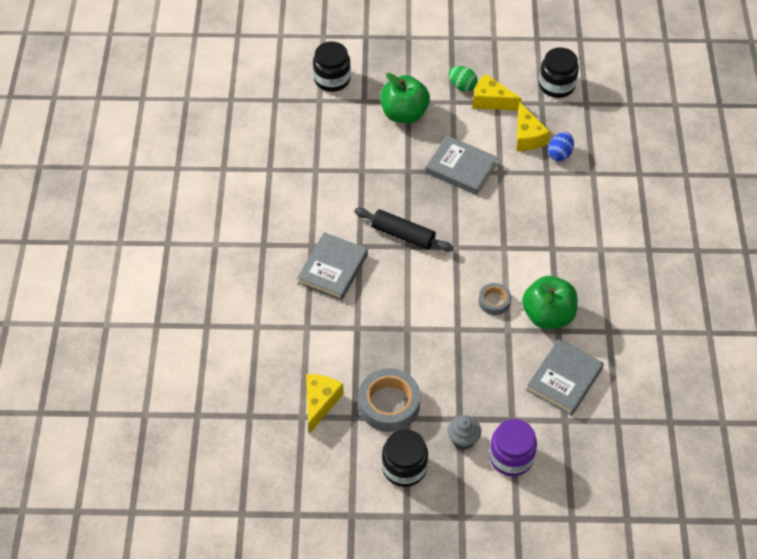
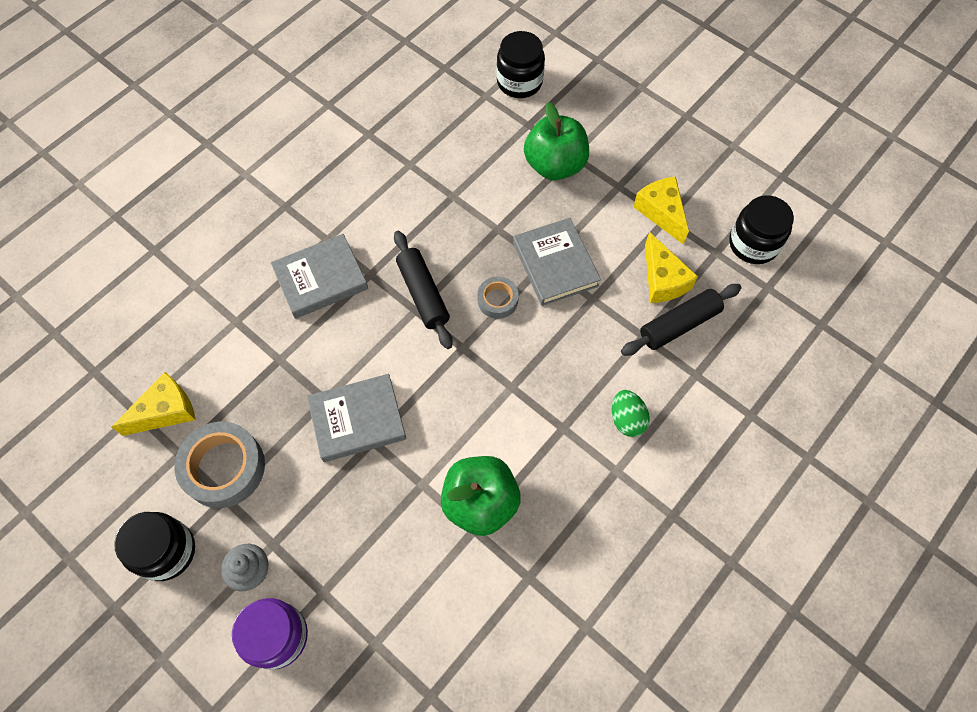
camera: 40 degrees right, 10 degrees up
(462, 86) = (646, 175): green egg -> green egg (627, 419)
(494, 301) = (440, 440): grey tape -> grey tape (497, 300)
(528, 136) = (663, 279): yellow cheese -> yellow cheese turned 45 degrees counterclockwise
(559, 154) = (679, 325): blue egg -> black rolling pin
(564, 379) = (423, 593): grey book -> grey book (357, 420)

